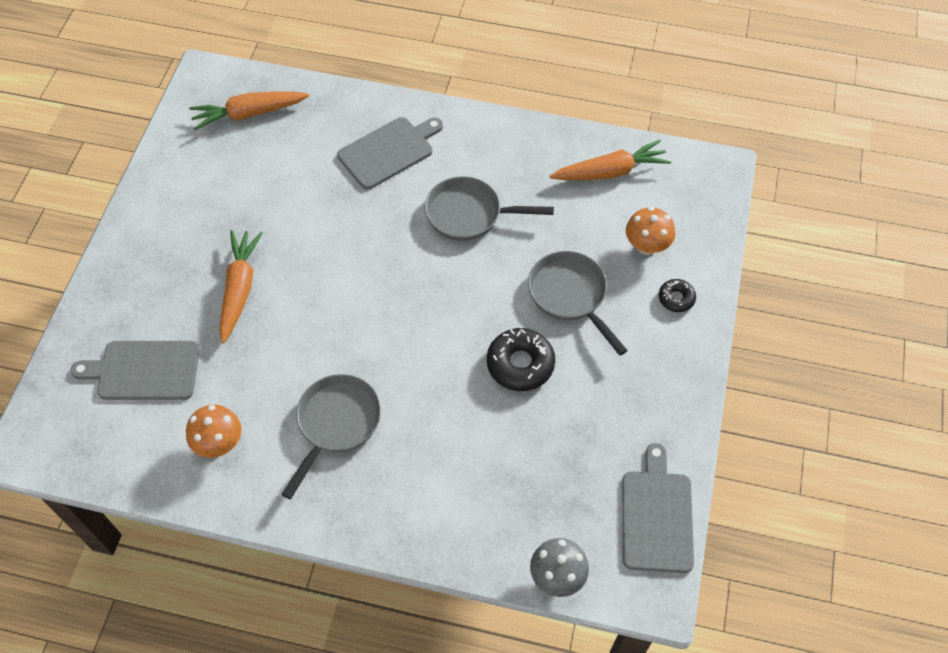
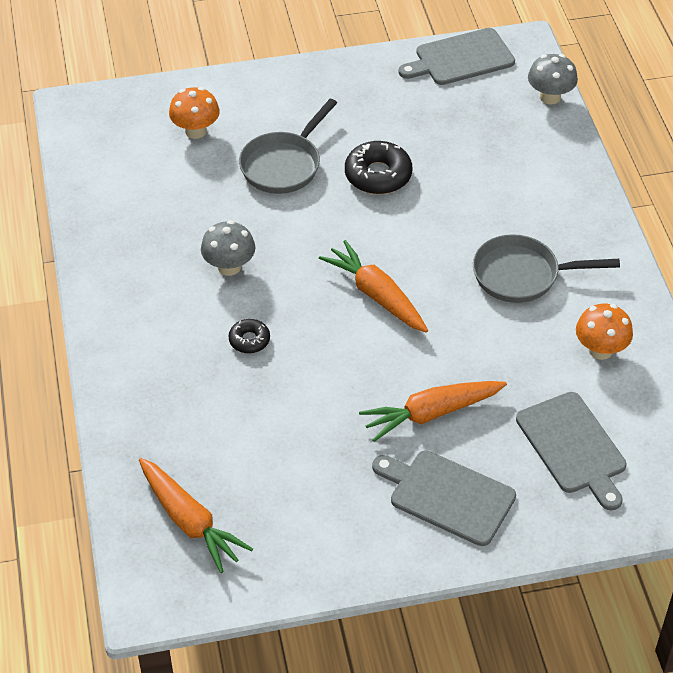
camera: 115 degrees left, 10 degrees down
(389, 151) = (179, 363): grey cutting board -> grey cutting board (447, 496)
(469, 214) = (229, 267): grey pan -> grey mushroom
(610, 171) = (115, 180): orange carrot -> orange carrot (376, 295)
(676, 298) = (244, 98): black donut -> black donut (249, 340)

